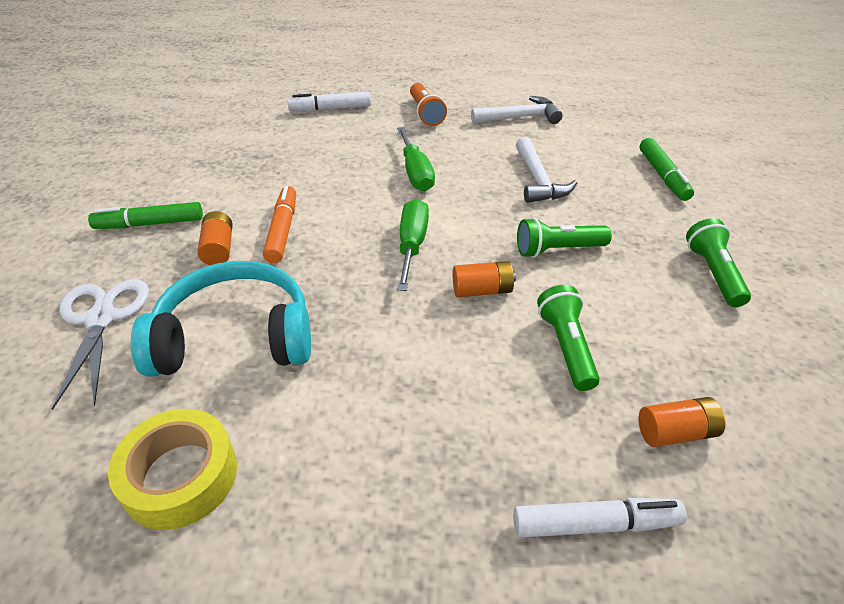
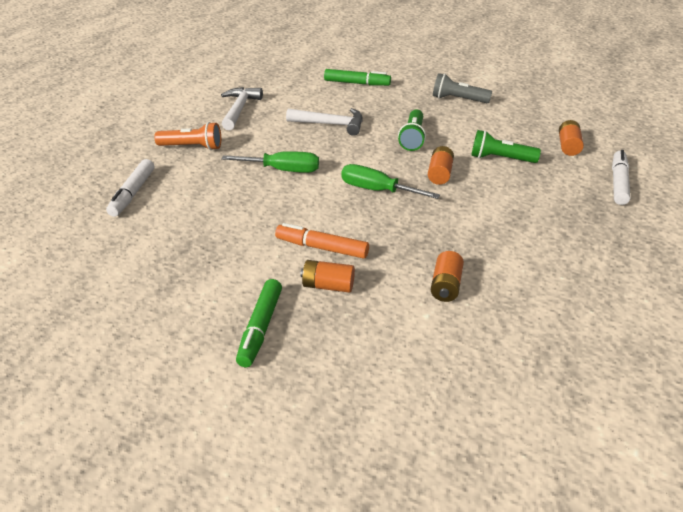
camera: 70 degrees left, 5 degrees down
(101, 319) = (393, 363): white scissors -> none
(180, 476) = (570, 322): yellow tape -> none
(235, 337) = (446, 286): turquoise headphones -> orange battery
(713, 273) = (458, 99): green flashlight -> grey flashlight

